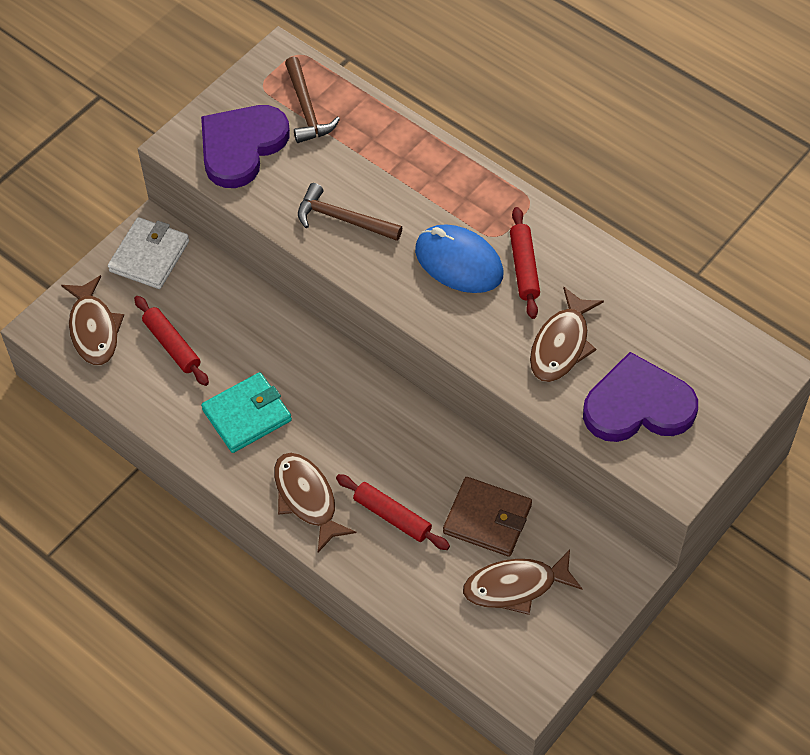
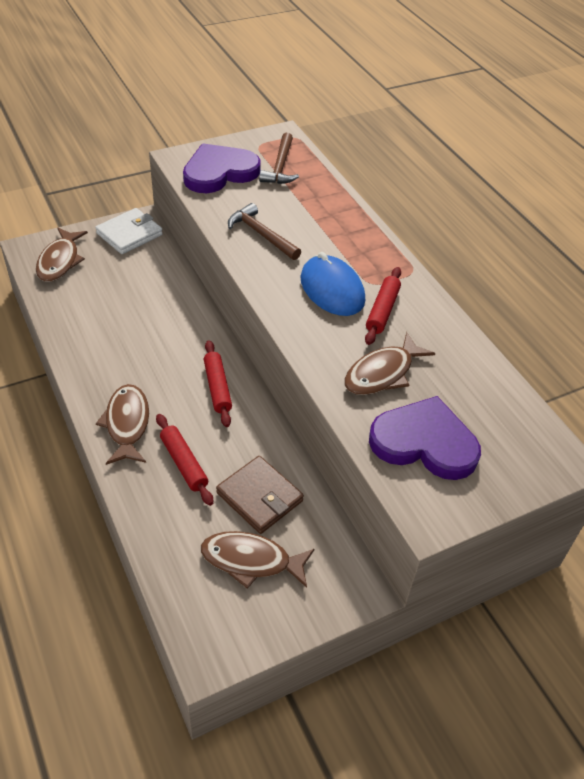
camera: 20 degrees right, 10 degrees down
(172, 345) = (104, 289): red rolling pin -> red rolling pin (217, 387)
(247, 415) = (124, 351): turquoise wallet -> none

